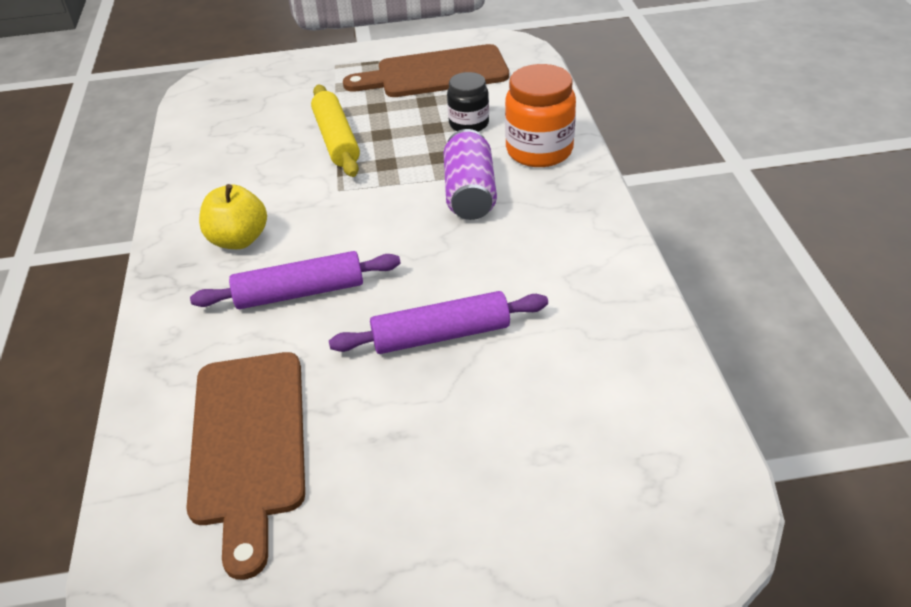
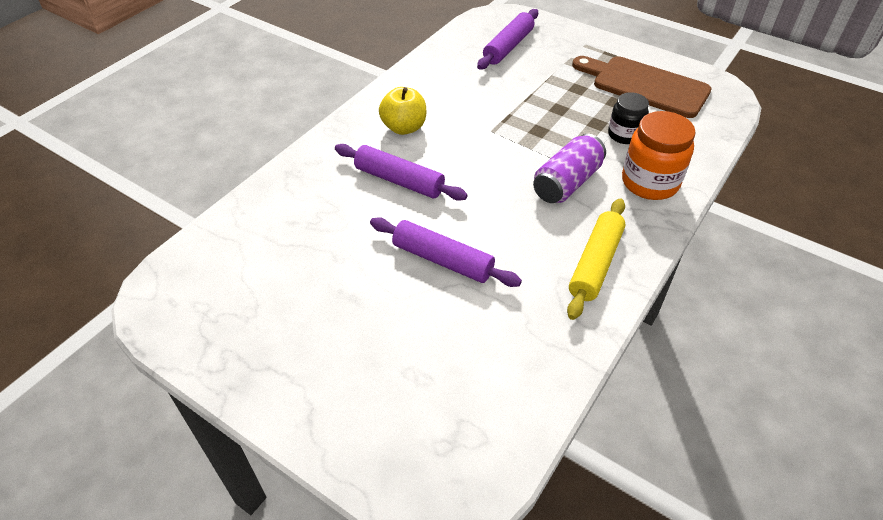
camera: 40 degrees right, 5 degrees up
(248, 444) = (283, 247): brown cutting board -> none
(258, 104) = (508, 47): none -> purple rolling pin
(336, 140) = (527, 97): yellow rolling pin -> yellow rolling pin (595, 264)

